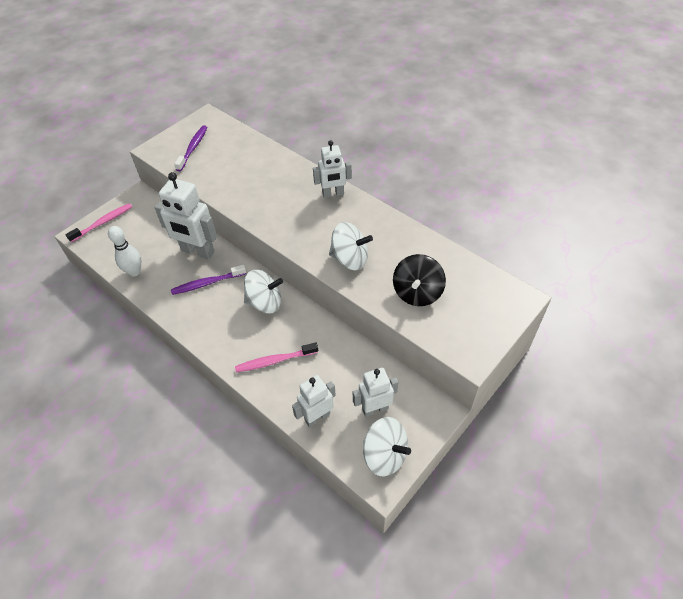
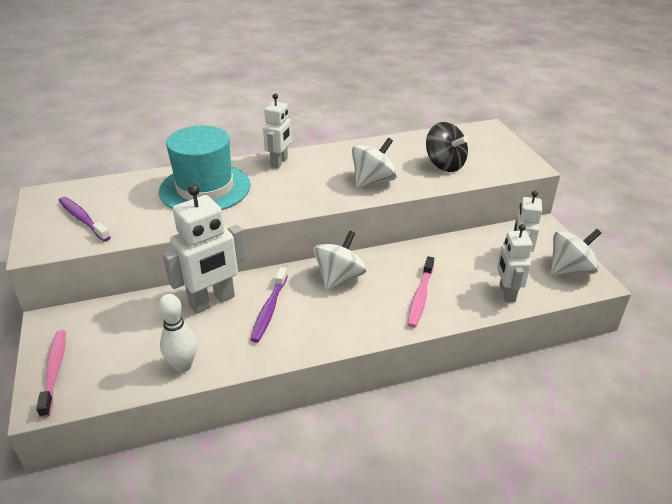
camera: 60 degrees left, 15 degrees down
(267, 177) = (205, 188): none -> turquoise hat

